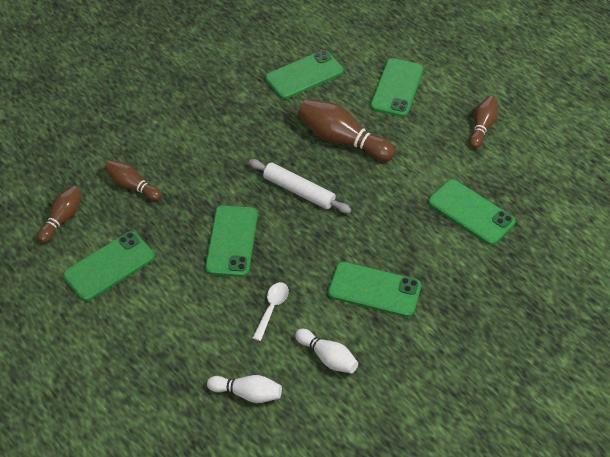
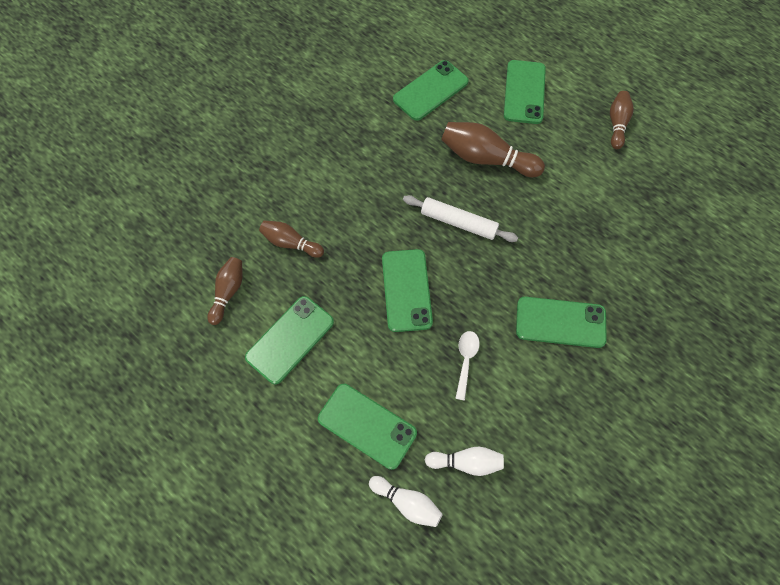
camera: 10 degrees left, 15 degrees up
(327, 357) = (534, 407): white bowling pin -> white bowling pin (407, 502)
(471, 212) = (630, 220): green phone -> green phone (367, 426)

